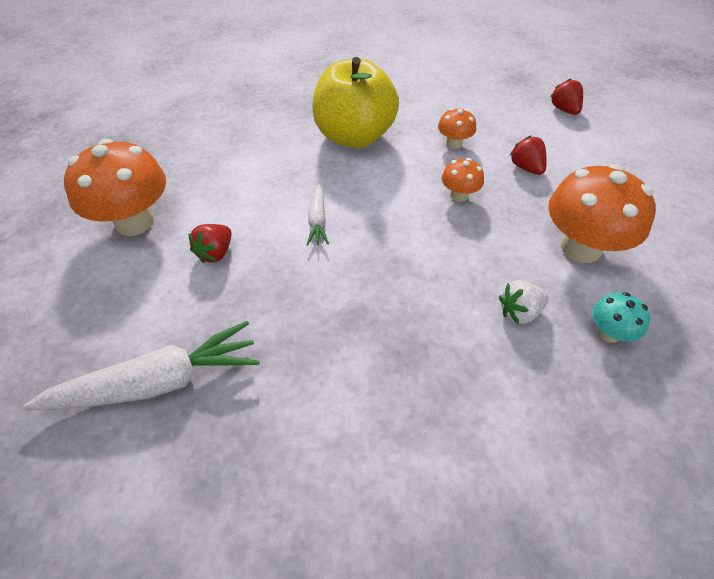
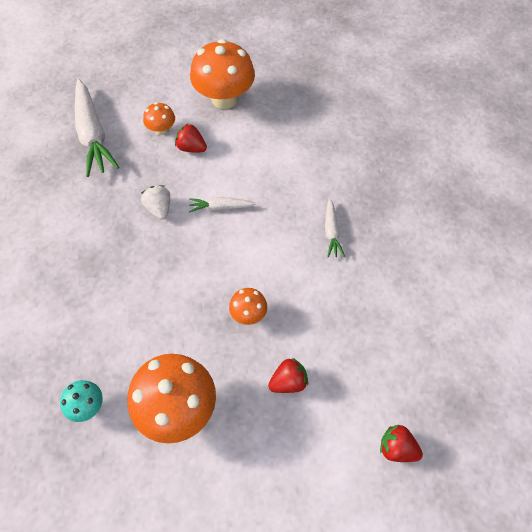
camera: 90 degrees right, 10 degrees up
(354, 136) = (331, 232): yellow apple -> white carrot
(454, 143) = (324, 318): orange mushroom -> orange mushroom (161, 130)
(519, 312) = (115, 342): white strawberry -> white strawberry (159, 208)
(564, 109) = (397, 448): red strawberry -> red strawberry turned 135 degrees counterclockwise

